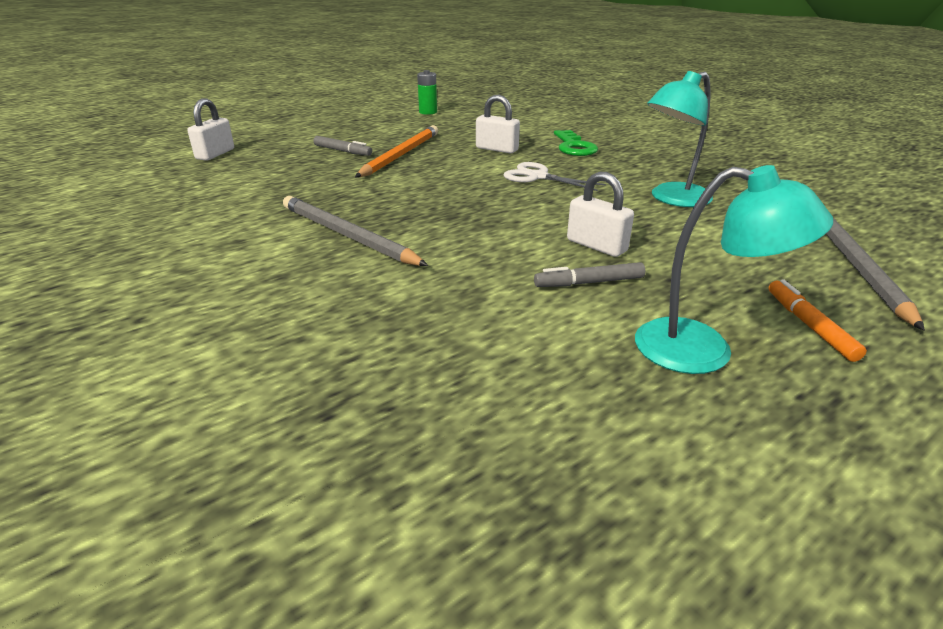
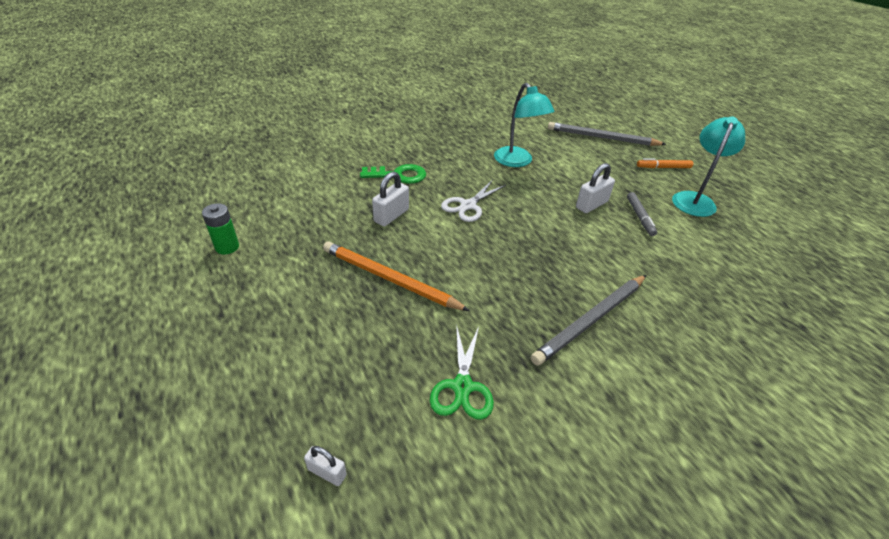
camera: 85 degrees left, 10 degrees up
(215, 154) = (327, 472): white padlock -> white padlock, size x0.60
(271, 183) = (462, 387): none -> green scissors
(342, 151) = (361, 326): grey marker -> none

